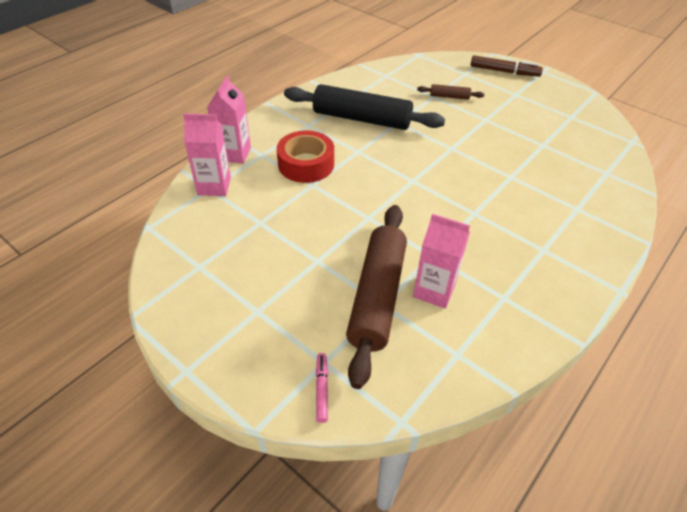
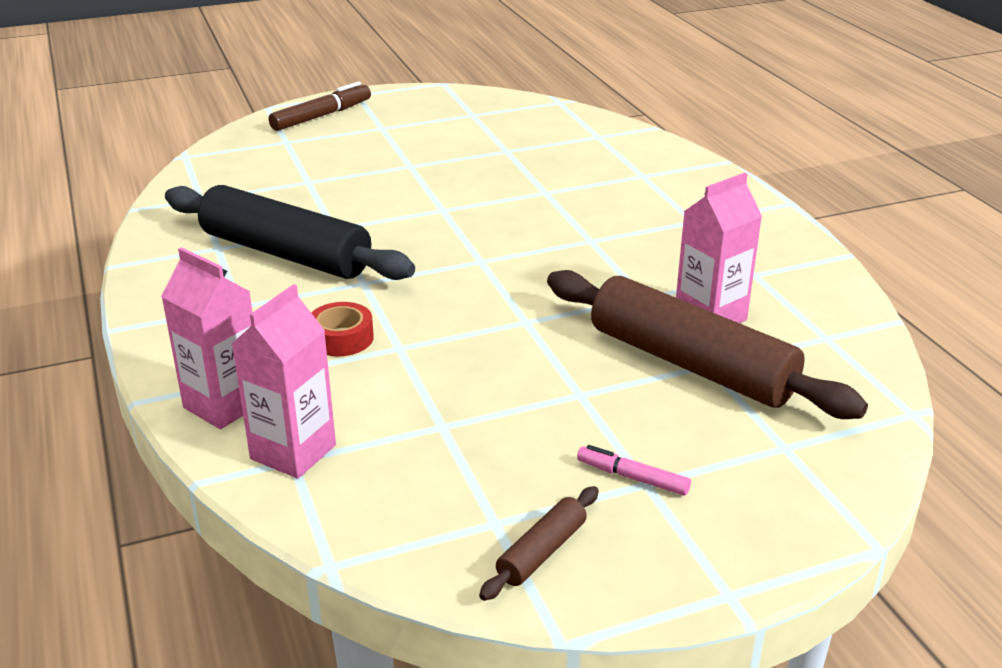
camera: 60 degrees left, 15 degrees down
(306, 164) = (341, 338): red tape -> red tape, size x0.58
(321, 389) = (832, 463): pink marker -> pink marker (632, 478)
(362, 119) = (286, 253): black rolling pin -> black rolling pin turned 75 degrees clockwise
(449, 97) = (325, 171): brown rolling pin -> brown rolling pin (542, 552)

